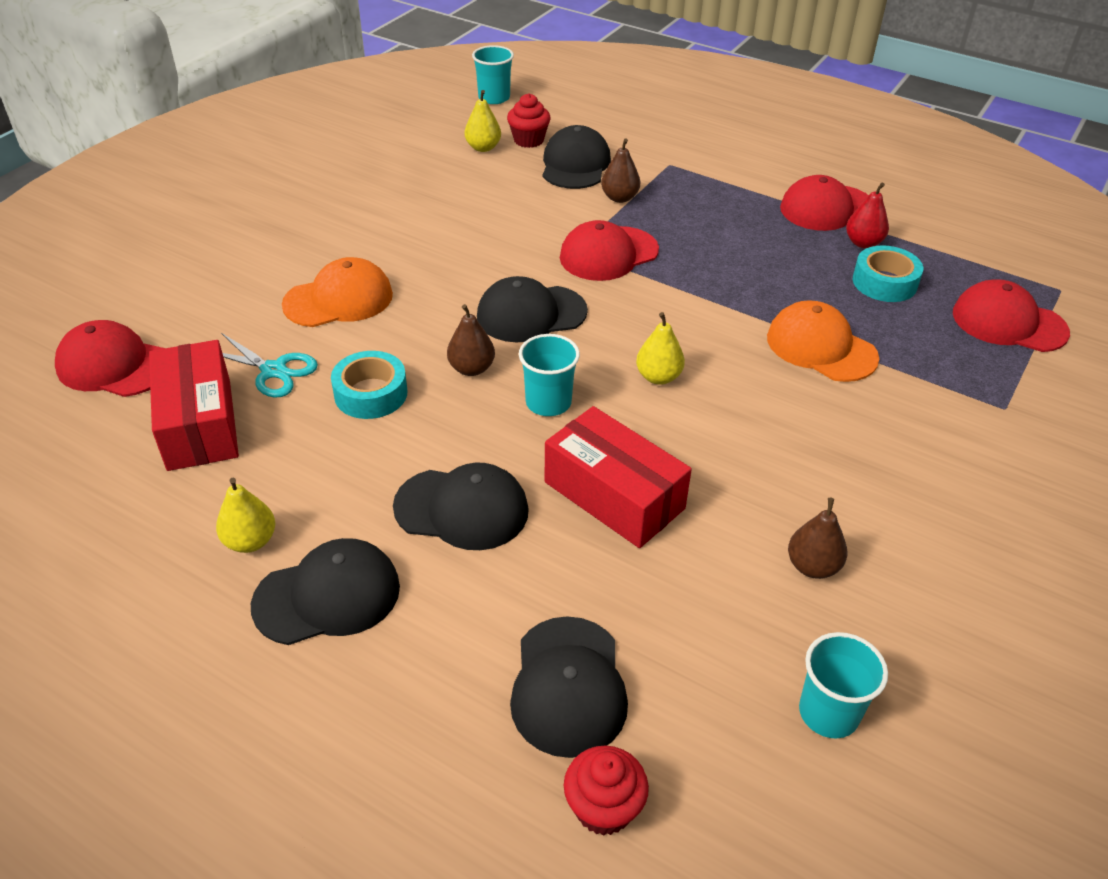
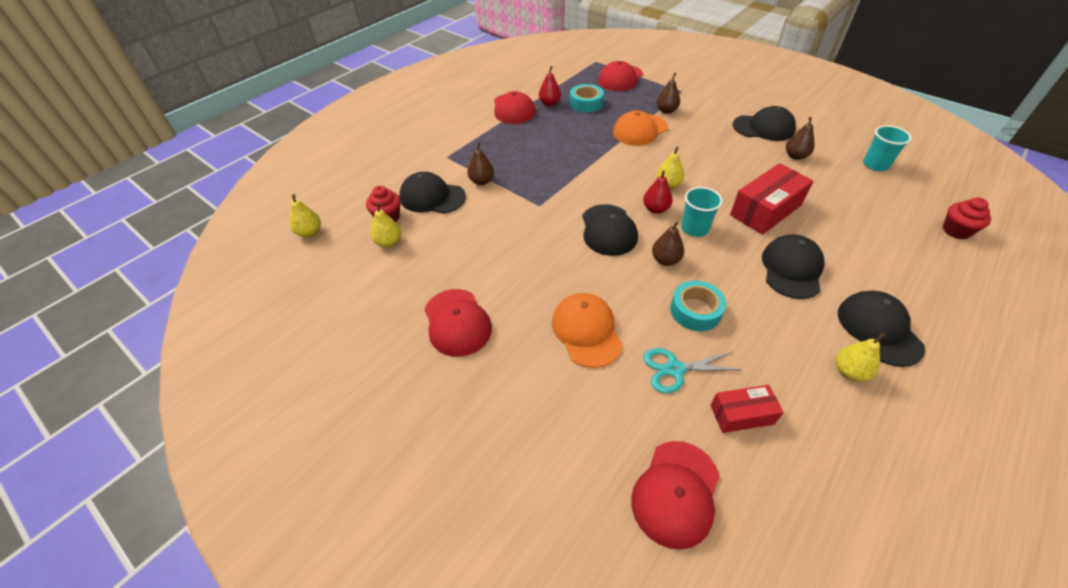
camera: 80 degrees left, 5 degrees up
(199, 423) = (742, 414): red box -> red box, size x0.59
(273, 371) = (675, 369): turquoise scissors -> turquoise scissors turned 135 degrees counterclockwise
(494, 98) = (310, 232): turquoise cup -> yellow pear
(568, 686) = (897, 236): black cap -> black cap (763, 128)
(590, 361) = (655, 209): none -> red pear
(608, 254) = (546, 192): red cap -> red cap (457, 322)
(909, 383) = (666, 111): none -> brown pear

